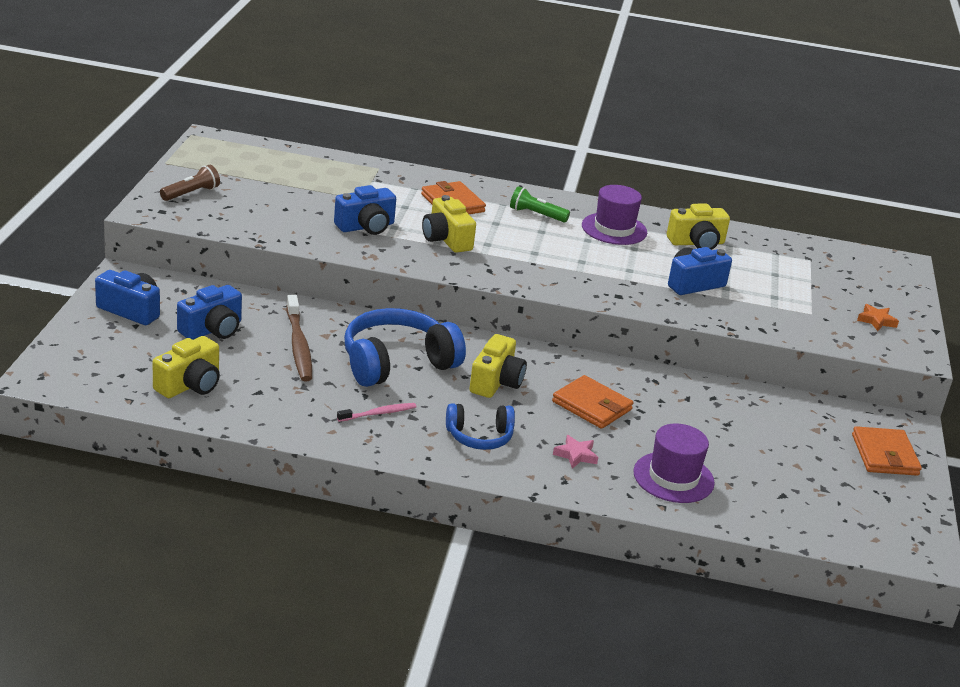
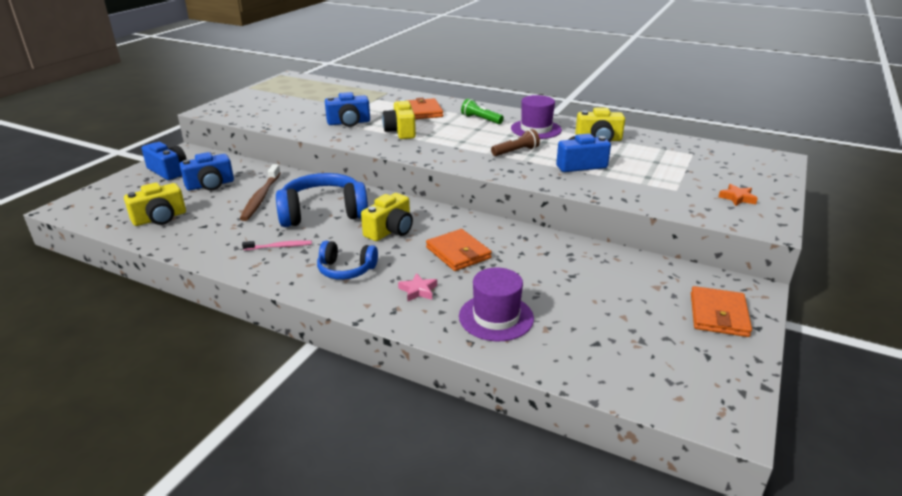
camera: 20 degrees right, 0 degrees up
(191, 193) = (248, 102): brown flashlight -> brown flashlight (516, 151)

